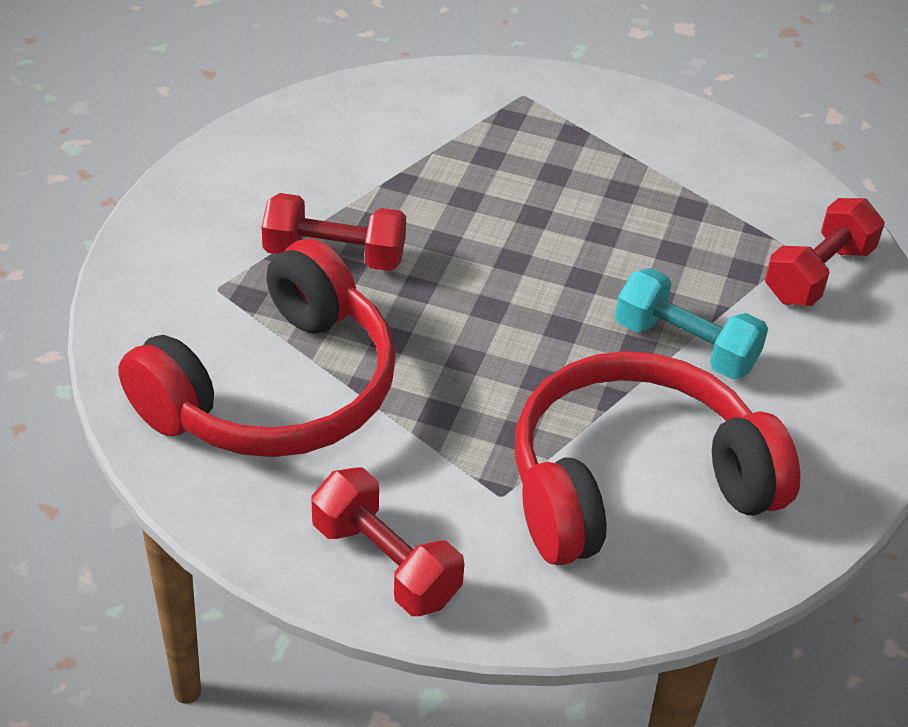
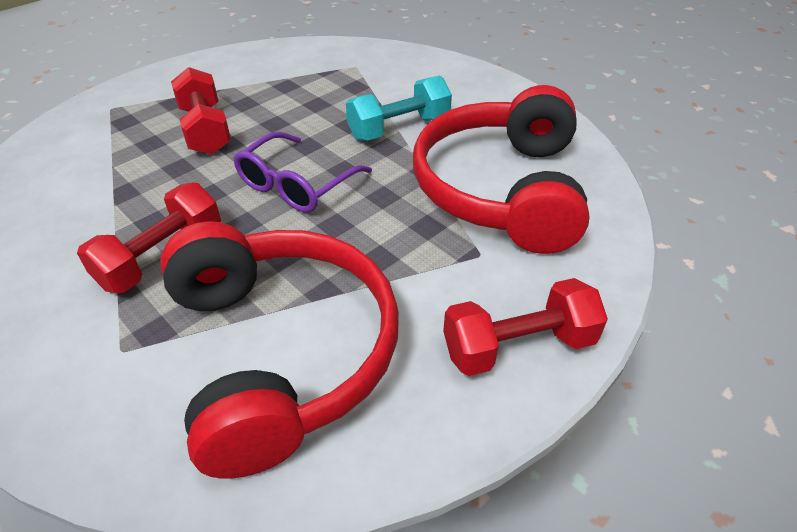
camera: 60 degrees left, 0 degrees up
(507, 301) = (296, 185): none -> purple glasses
(818, 274) = (380, 66): red dumbbell -> red dumbbell (206, 130)

